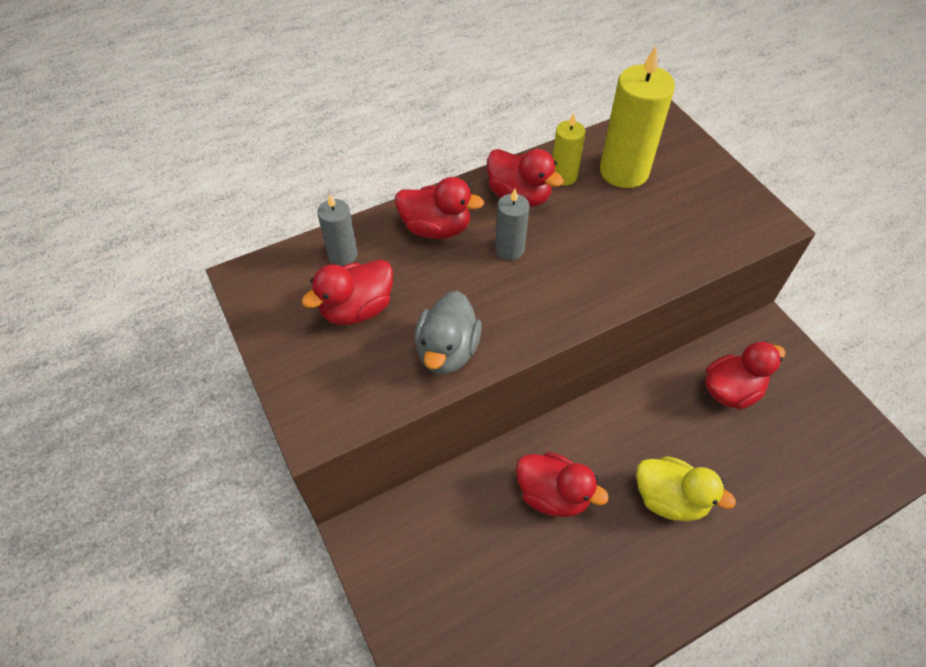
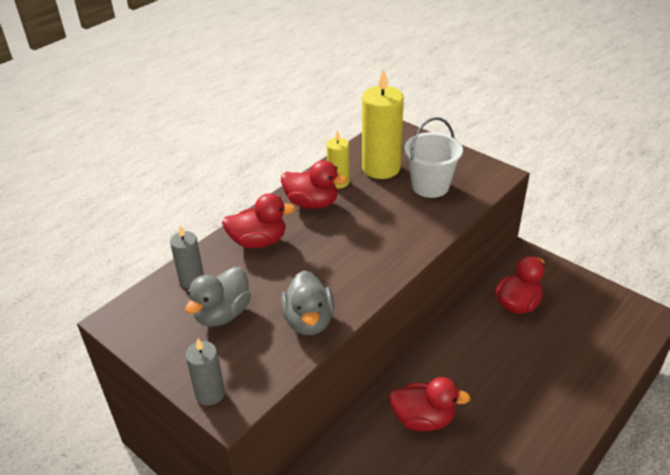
camera: 20 degrees left, 15 degrees down
(357, 309) = (222, 314): red duck -> grey duck
(509, 249) = (322, 240): grey candle -> grey candle (210, 393)
(669, 499) = (510, 391): yellow duck -> none
(674, 215) = (430, 186): none -> white bucket

